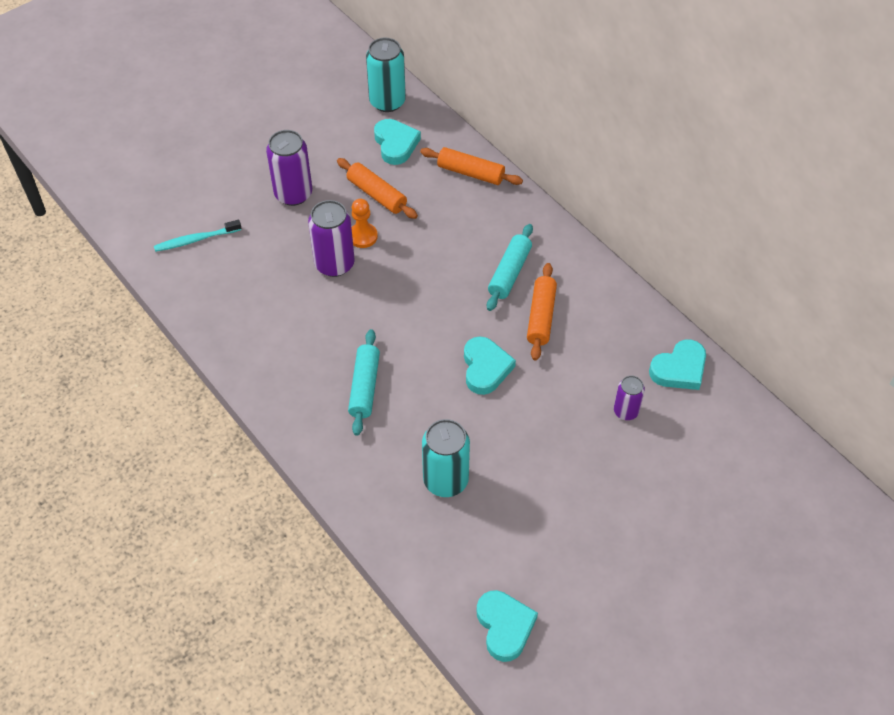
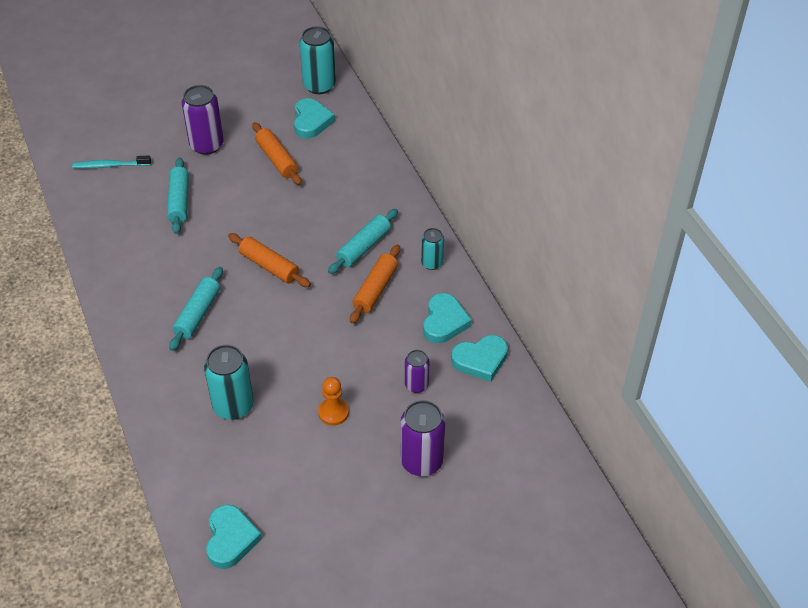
camera: 15 degrees right, 5 degrees down
(290, 264) = (179, 201): none -> turquoise rolling pin
(334, 264) = (216, 208): purple can -> purple can (421, 461)
(363, 236) = (250, 191): orange pawn -> orange pawn (333, 412)
(471, 173) = (366, 158): orange rolling pin -> orange rolling pin (269, 266)
(485, 368) = (308, 321): turquoise heart -> turquoise heart (444, 322)
(587, 275) = (432, 263): none -> turquoise can

